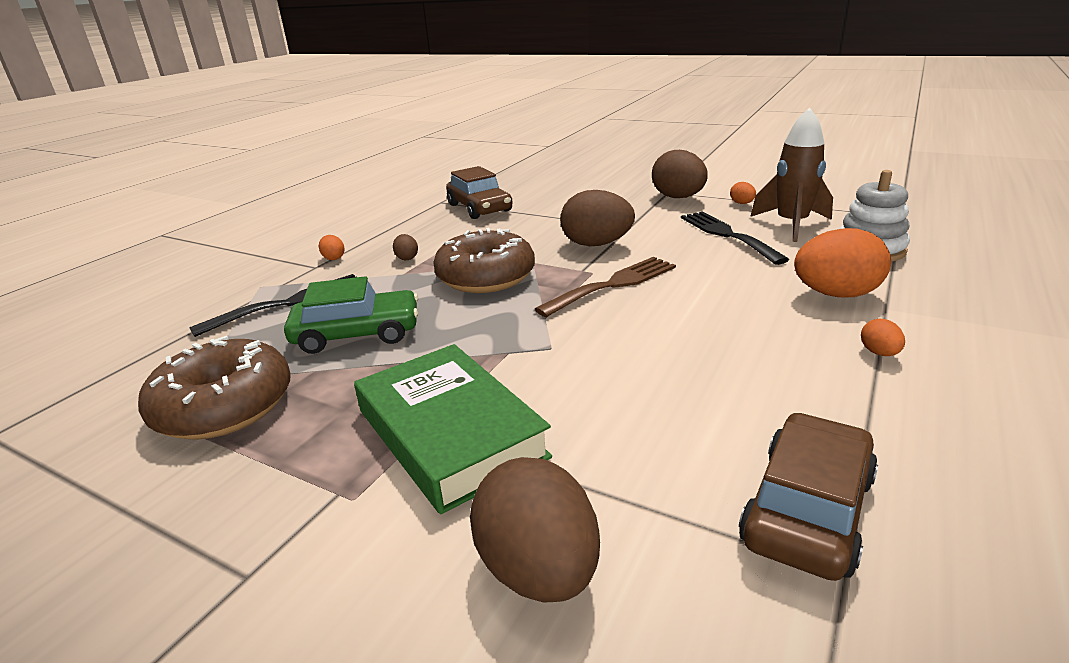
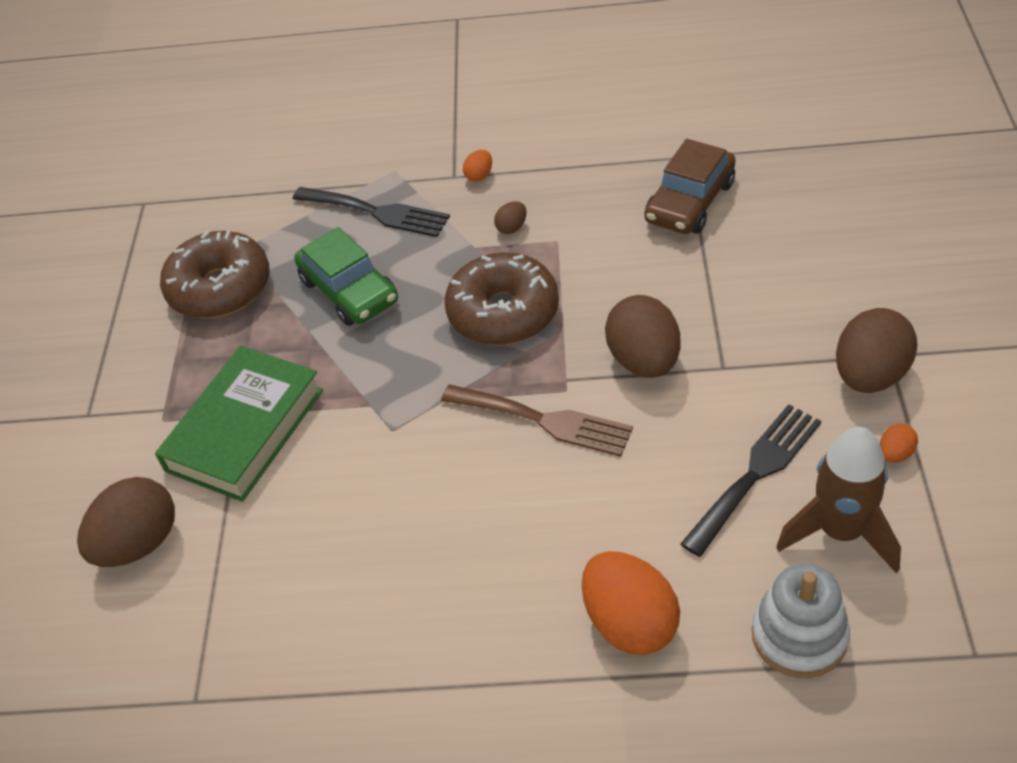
camera: 65 degrees right, 20 degrees up
(807, 510) = (247, 669): brown car -> none
(879, 353) = (506, 683): orange egg -> none

